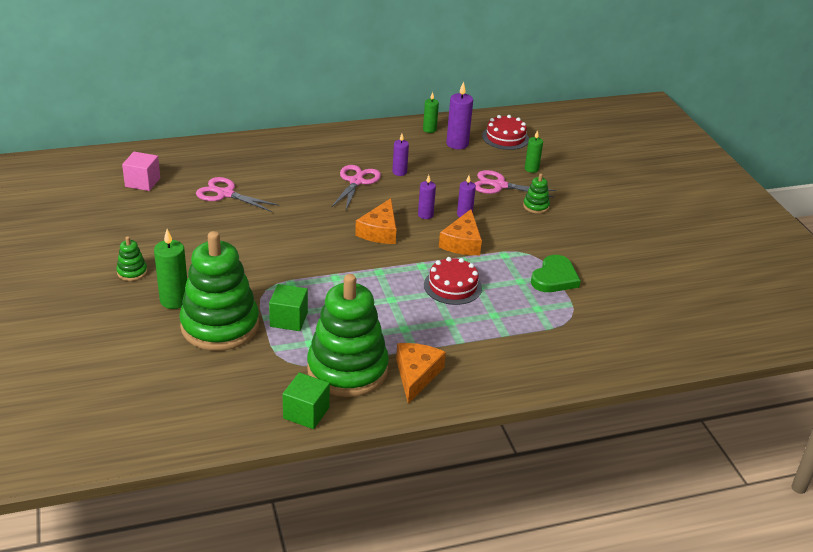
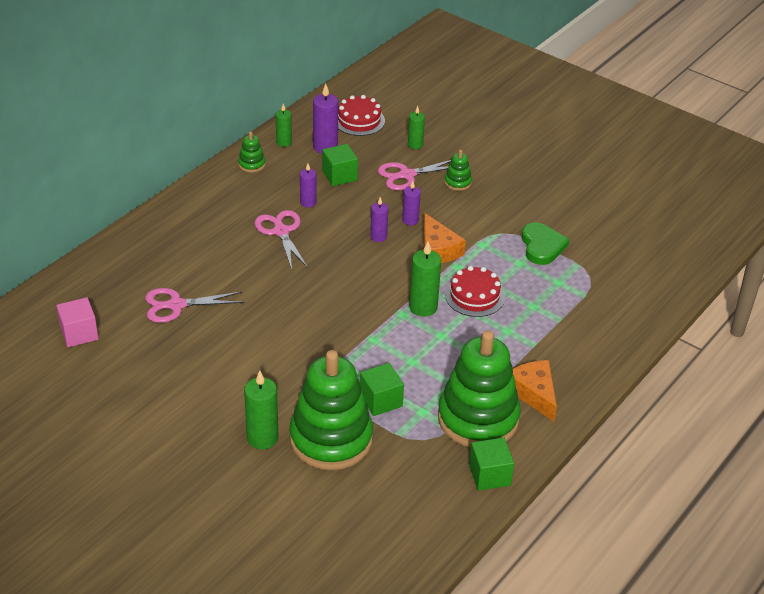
camera: 35 degrees left, 5 degrees up
(132, 272) = (189, 432): green stacking toy -> green stacking toy (252, 164)
(380, 231) = (358, 273): orange cheese -> none
(401, 275) = (423, 307): none -> green candle
(445, 165) = (339, 176): none -> green cube

